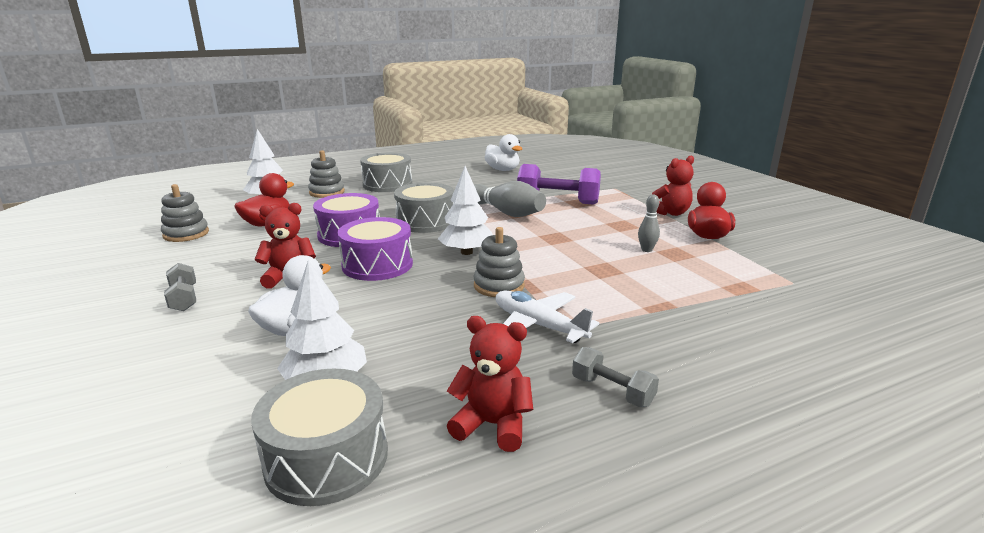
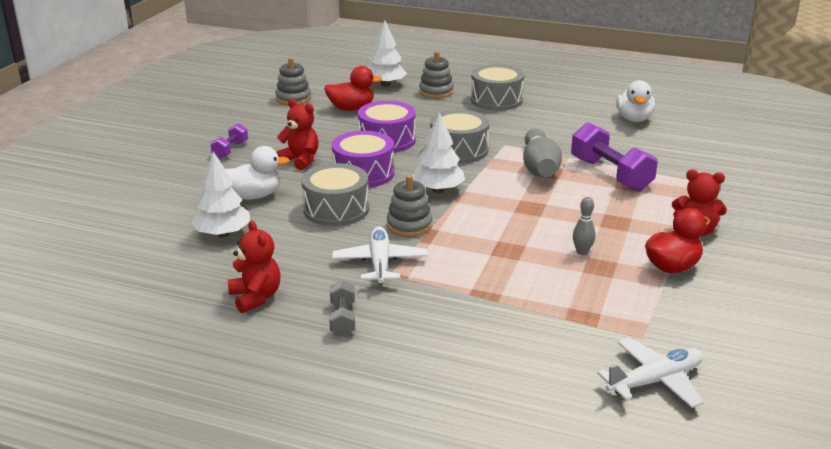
camera: 45 degrees right, 5 degrees up
(184, 298) = (230, 150): grey dumbbell -> purple dumbbell
(326, 458) = (171, 269): grey drum -> grey drum (336, 209)
(862, 304) = (655, 381): none -> white plane

